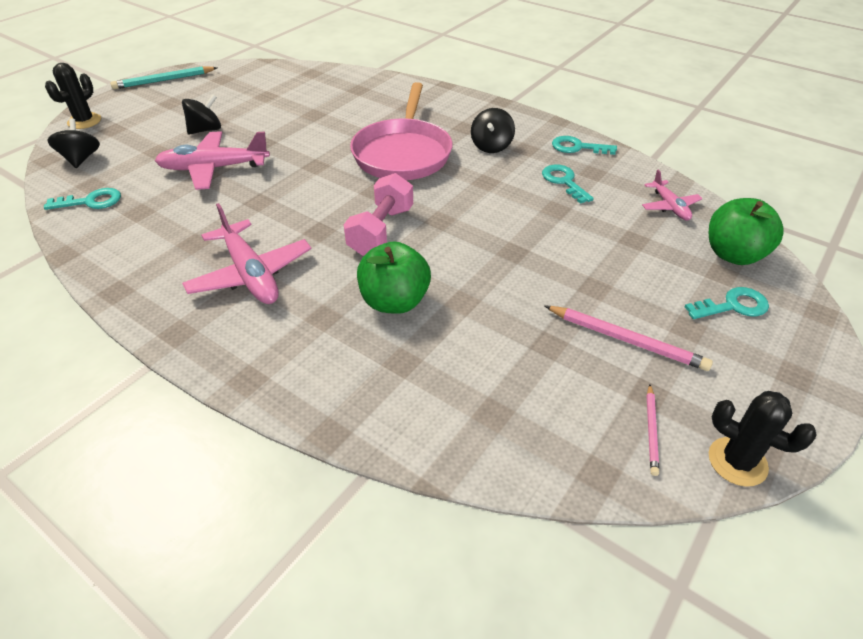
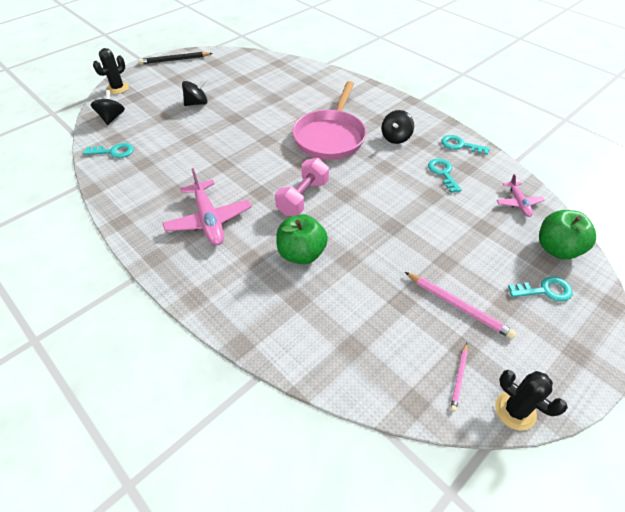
camera: 10 degrees right, 5 degrees up
(164, 80) = (175, 60): turquoise pencil -> black pencil
(213, 168) = (197, 135): pink plane -> none

